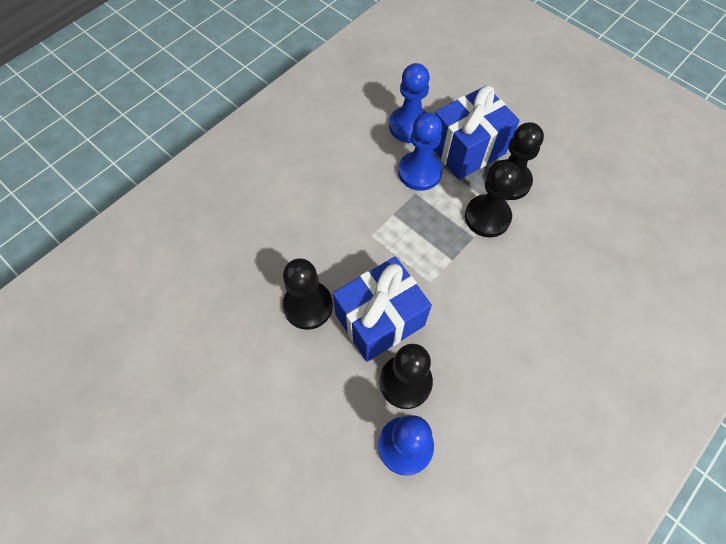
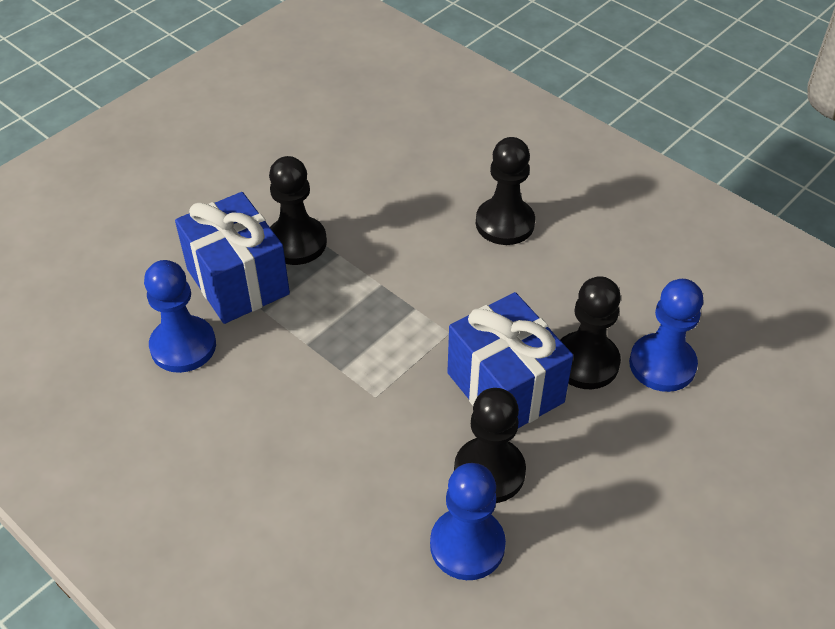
camera: 90 degrees left, 15 degrees down
(420, 172) = (271, 337): blue pawn -> blue pawn (467, 545)
(487, 217) = (352, 268): black pawn -> black pawn (505, 223)

